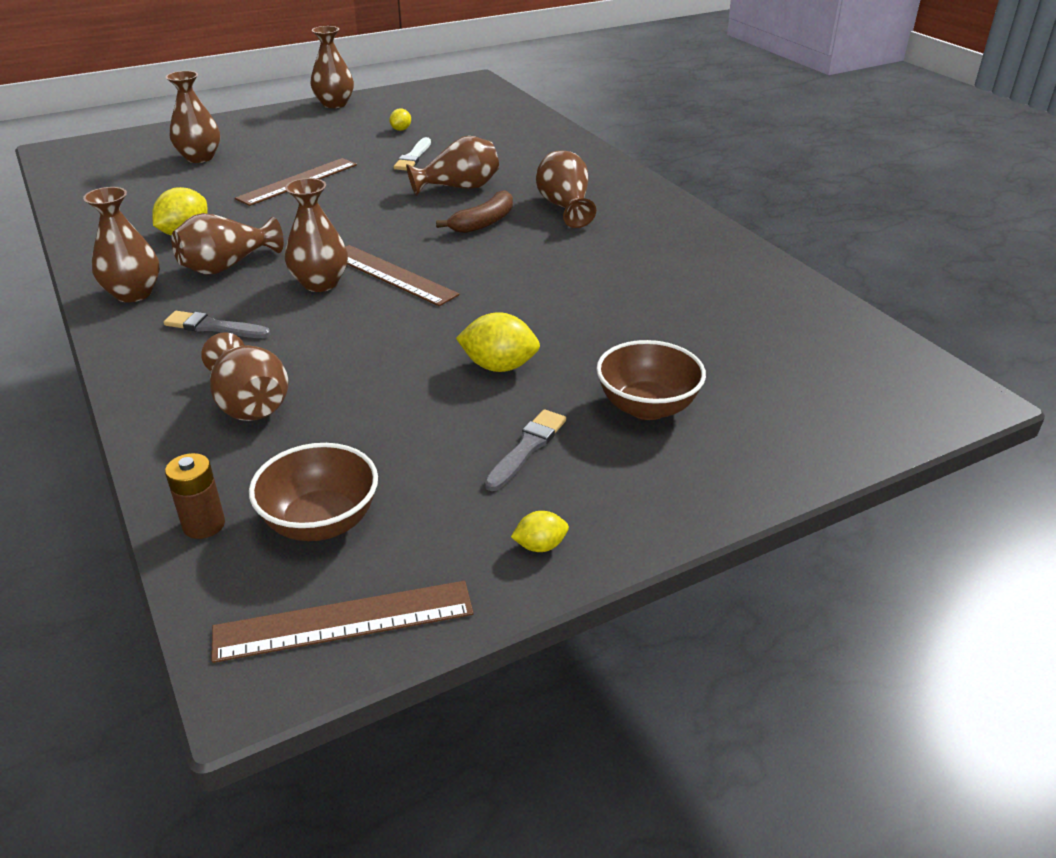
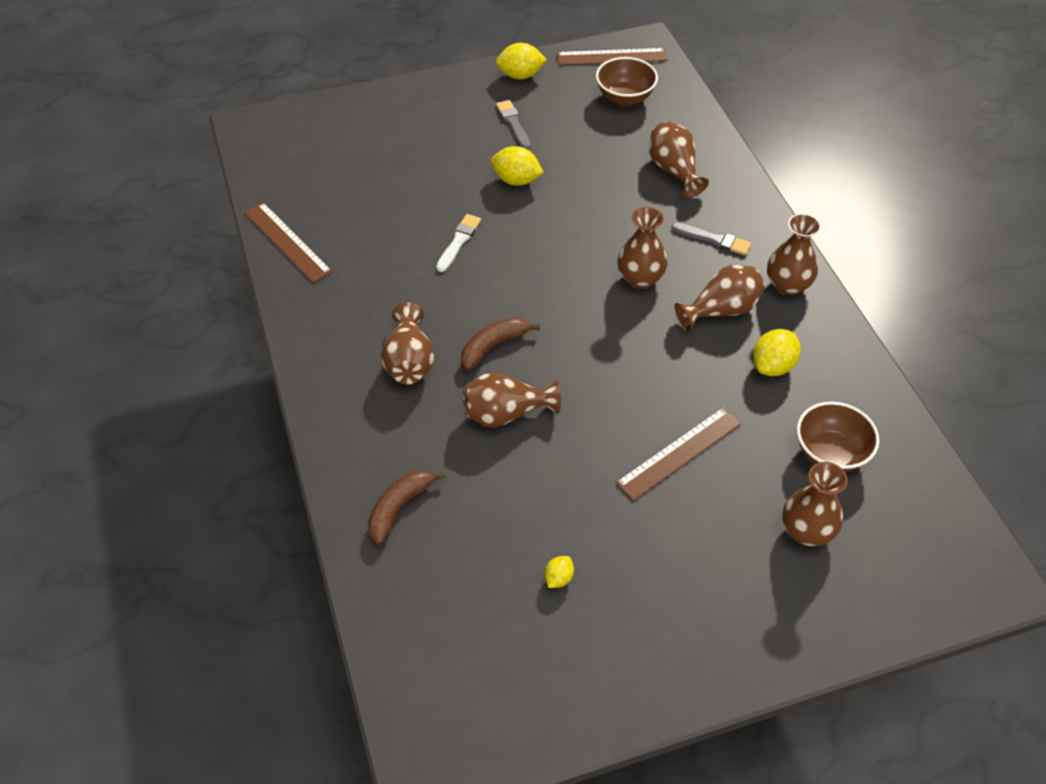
camera: 170 degrees left, 15 degrees up
(204, 525) = (682, 103): brown battery -> none
(334, 104) = (653, 691): brown vase -> none
(392, 275) = (582, 281): brown ruler -> brown ruler (287, 241)
(413, 157) = (548, 494): white brush -> white brush (459, 241)
(527, 448) = (513, 123): grey brush -> grey brush turned 120 degrees clockwise
(533, 144) = (399, 508): none -> brown banana
(540, 546) = (520, 75): yellow lemon -> yellow lemon, size x1.80
(647, 407) = (435, 140): brown bowl -> brown bowl (830, 453)

